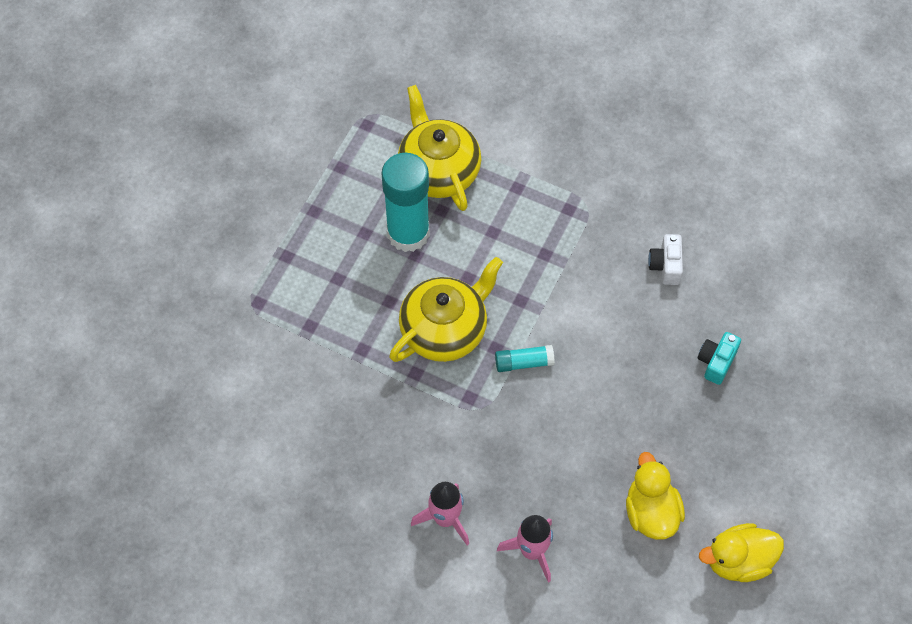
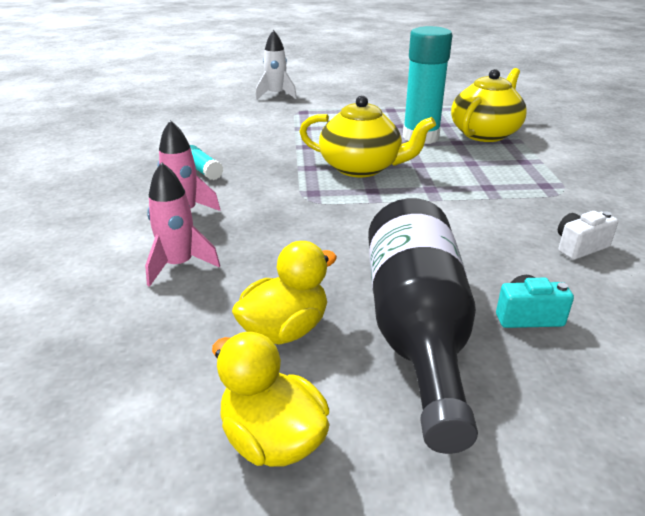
camera: 60 degrees right, 30 degrees down
(178, 303) = (276, 95): none -> white rocket
(524, 362) = (375, 206): turquoise glue stick -> turquoise glue stick (202, 170)
(693, 434) = (417, 330): none -> black bottle

